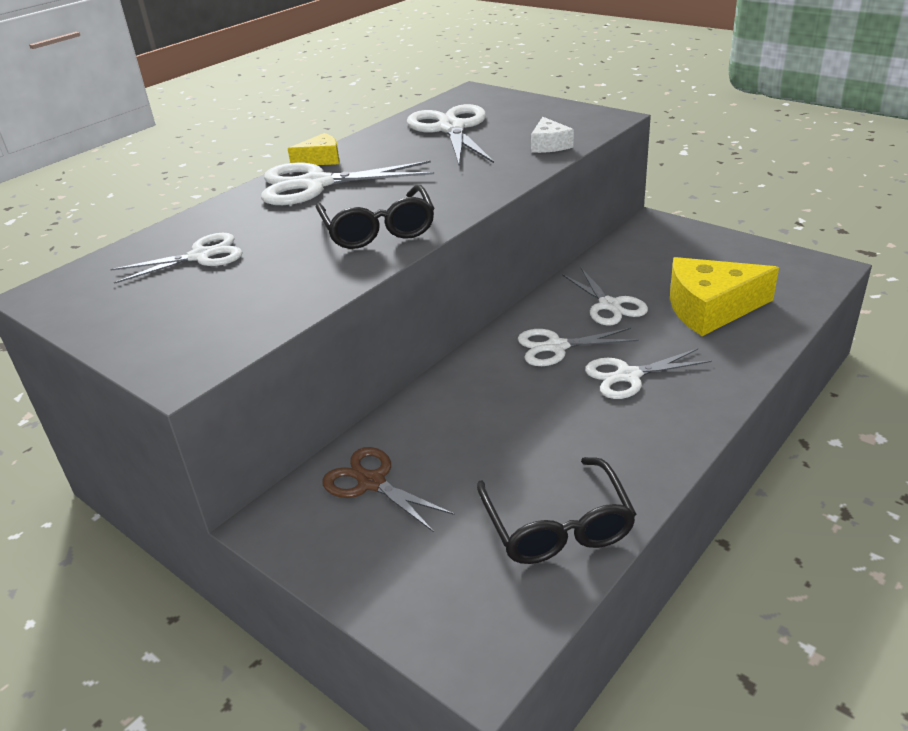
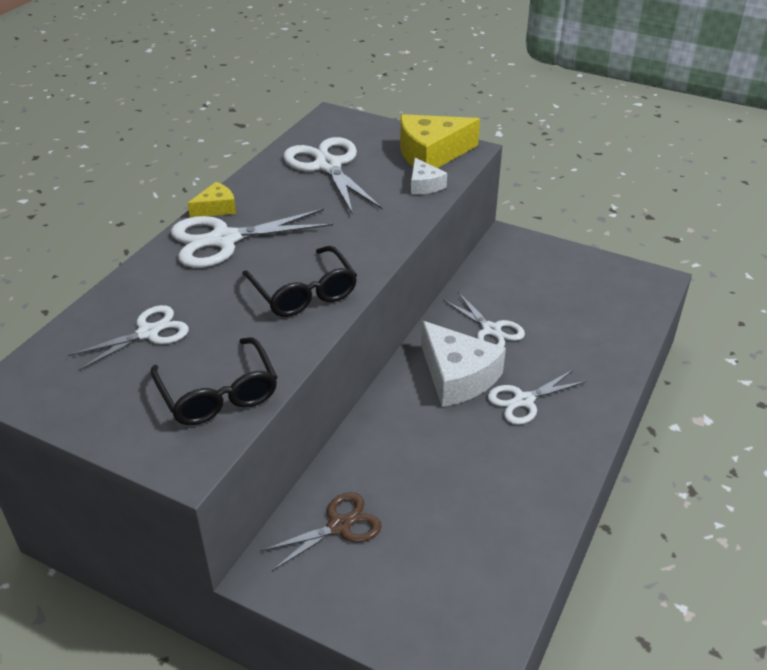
camera: 15 degrees left, 5 degrees up
(371, 482) = (339, 526): brown scissors -> brown scissors turned 120 degrees clockwise
(556, 347) = (457, 376): white scissors -> white cheese
(557, 525) = (501, 546): black glasses -> black glasses (218, 393)
(710, 308) = (574, 327): yellow cheese -> yellow cheese (431, 154)

